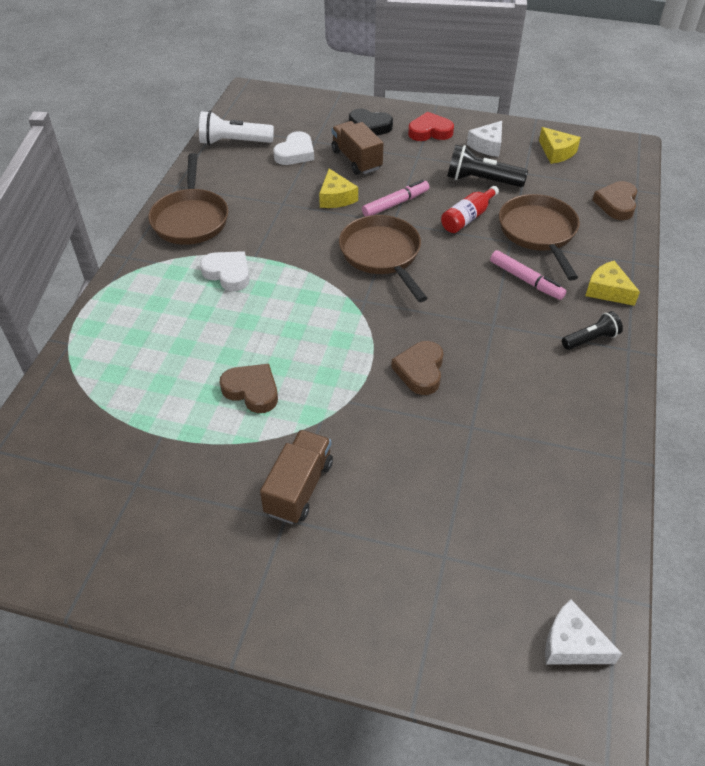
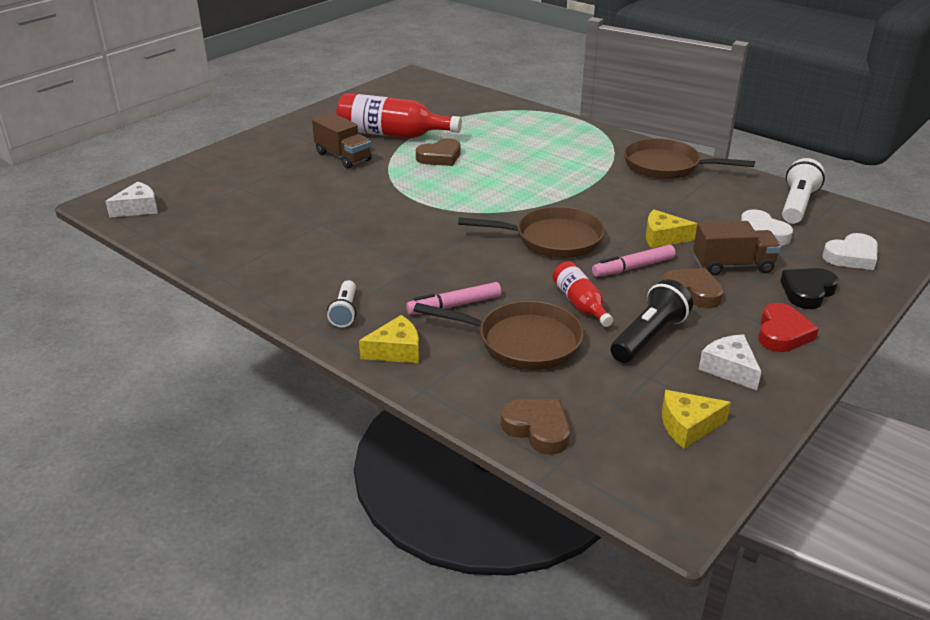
camera: 115 degrees right, 15 degrees down
(205, 466) = (392, 134): none -> red bottle
(228, 273) = (578, 169): white heart -> white heart (851, 256)
(395, 204) = (633, 267): pink marker -> pink marker turned 75 degrees clockwise
(420, 371) = (395, 219): brown heart -> brown heart (692, 292)
(591, 339) = (345, 312): black flashlight -> white flashlight

